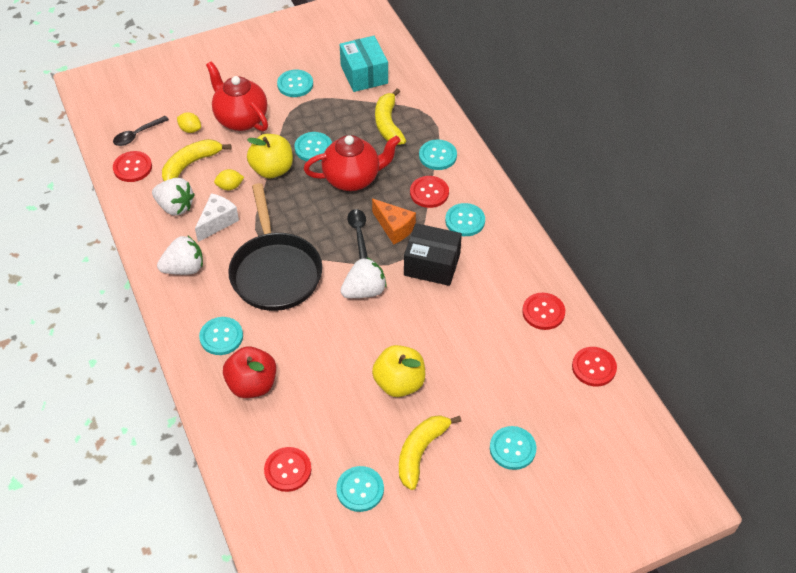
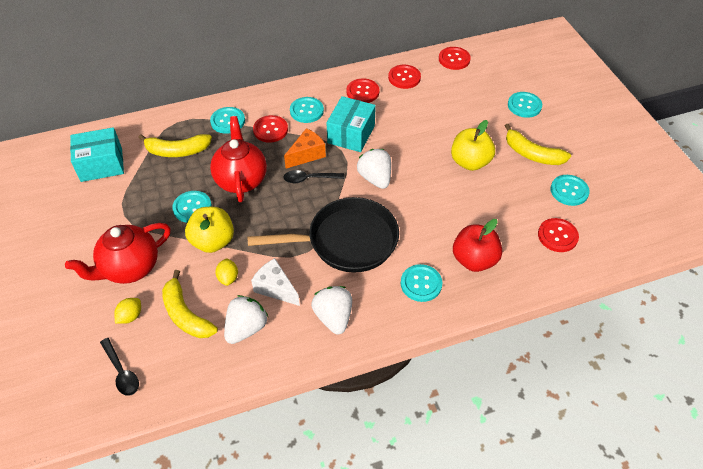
camera: 85 degrees left, 0 degrees up
(132, 167) = (175, 374): red button -> red button (362, 92)
(295, 84) = (94, 220): turquoise button -> none
(432, 264) = (351, 134): black box -> turquoise box

